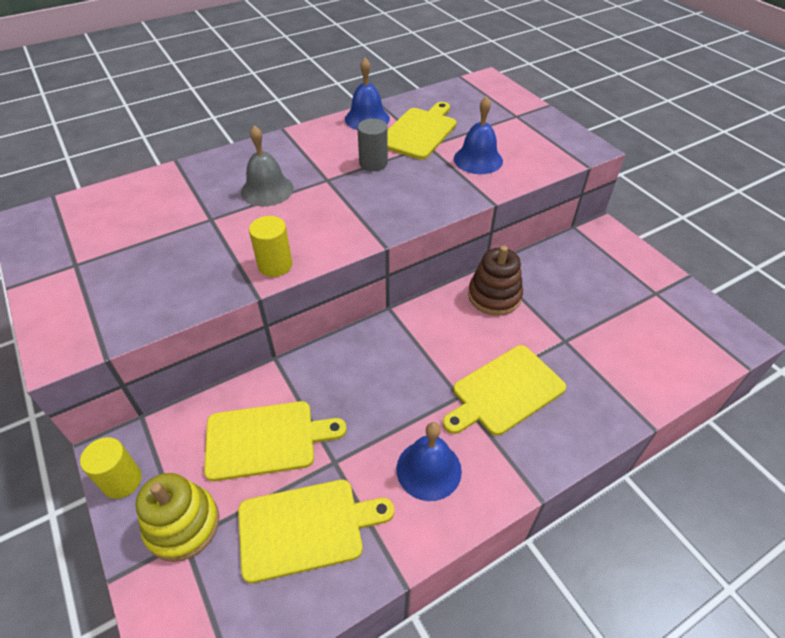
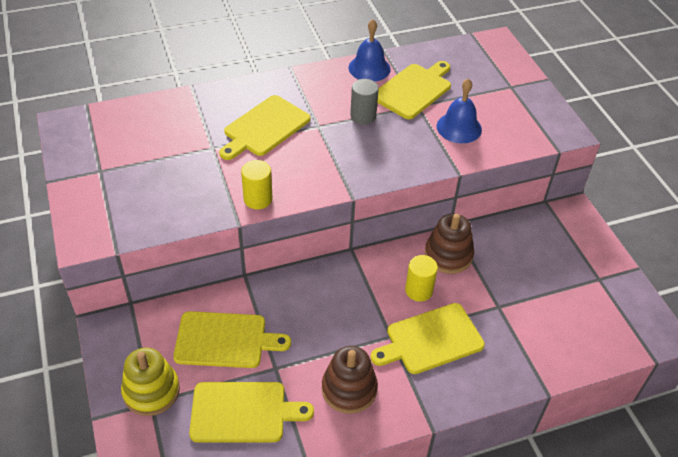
camera: 10 degrees right, 0 degrees up
(122, 481) = (110, 349): yellow cylinder -> yellow cylinder (419, 290)
(267, 190) = (264, 128): grey bell -> yellow cutting board
(428, 469) = (349, 389): blue bell -> brown stacking toy

